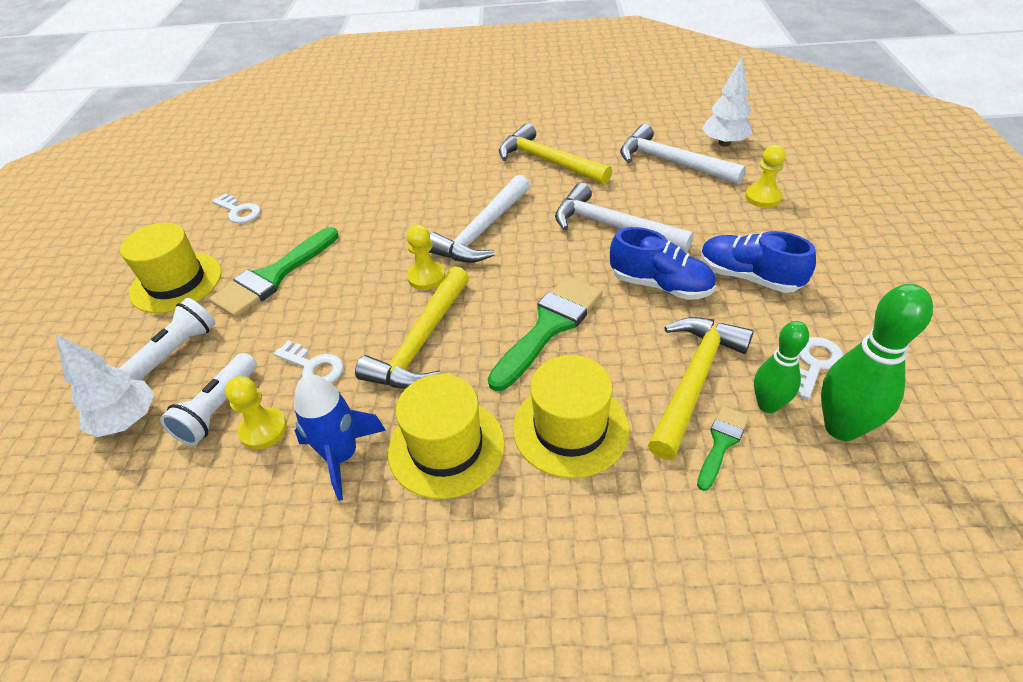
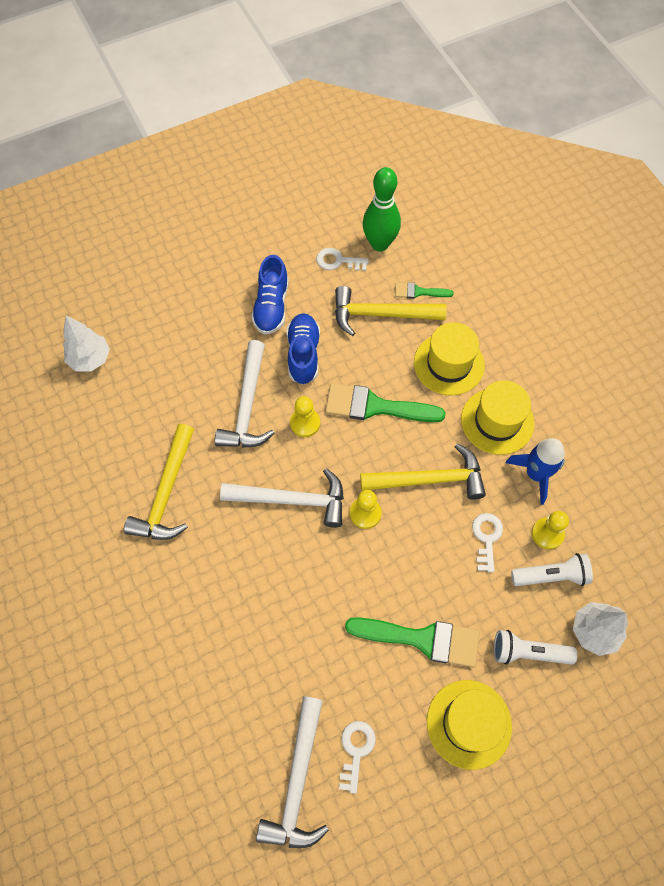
camera: 120 degrees left, 20 degrees up
(671, 162) = (136, 391): white hammer -> white hammer (298, 782)
(762, 197) = (168, 316): yellow pawn -> yellow pawn (305, 423)
(768, 405) = (381, 277): green bowling pin -> none

